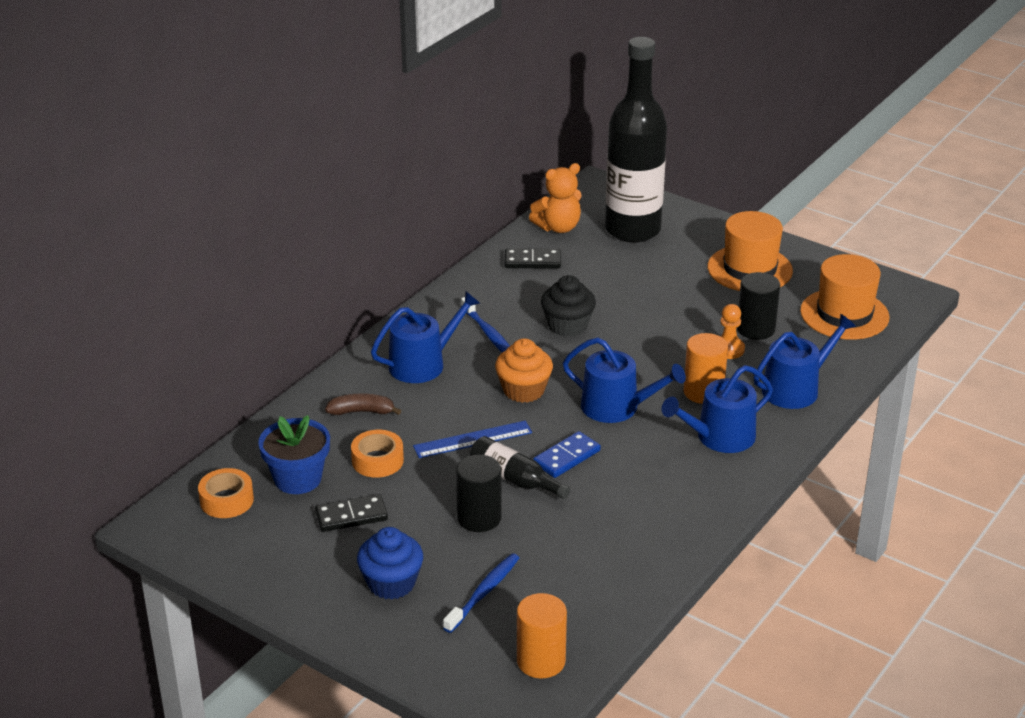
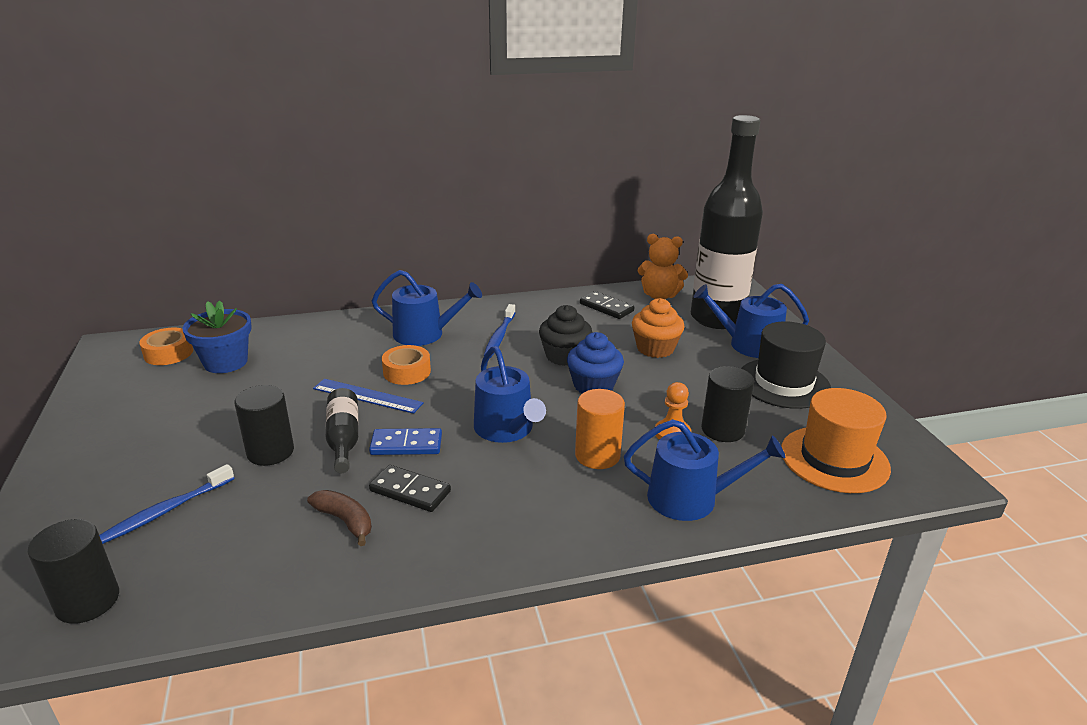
camera: 40 degrees right, 5 degrees down
(351, 516) = (205, 402): black domino -> black domino (410, 491)
(362, 412) = (336, 343): brown banana -> brown banana (345, 521)
(377, 460) = (287, 377): orange tape -> orange tape (407, 372)
(391, 583) = (135, 462): blue cupcake -> blue cupcake (593, 385)
(483, 593) = (166, 511): blue toothbrush -> blue toothbrush turned 150 degrees clockwise
(523, 390) = (459, 382): orange cupcake -> orange cupcake (655, 348)
(541, 661) = (88, 601): orange cylinder -> black cylinder
(719, 437) = (553, 500): blue watering can -> blue watering can (748, 344)
(749, 269) = (783, 383): orange hat -> black hat

